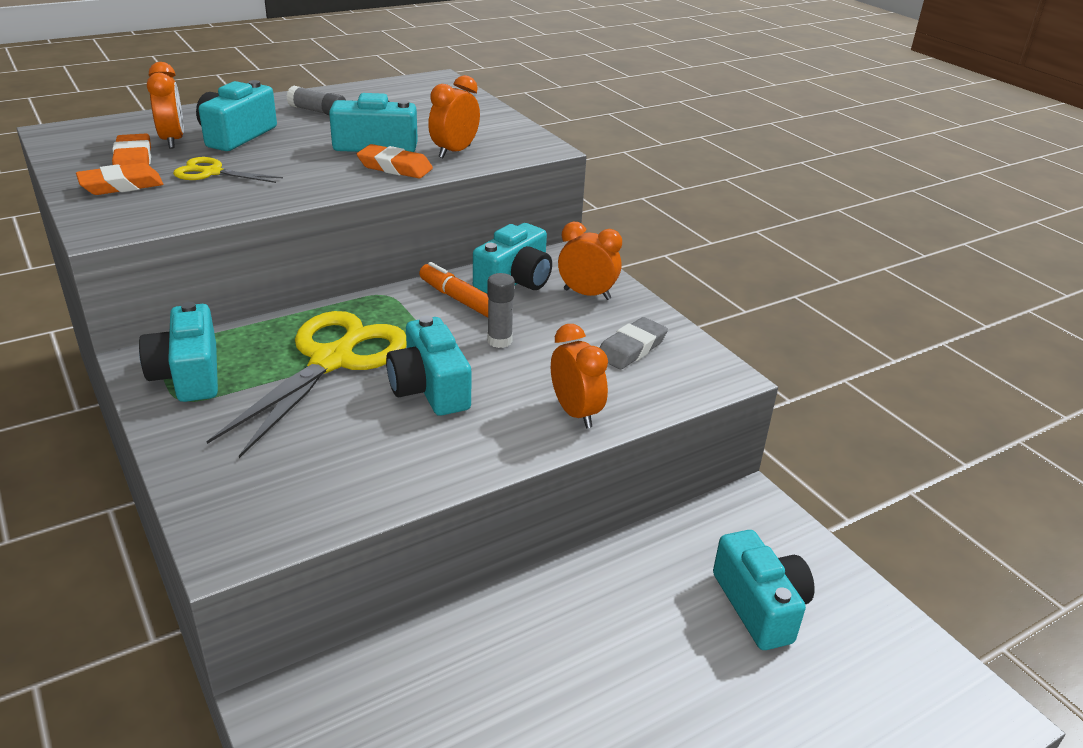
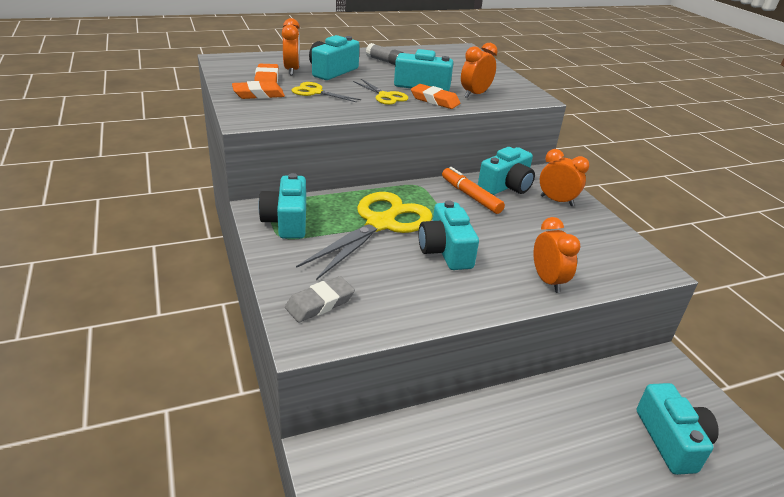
camera: 10 degrees right, 0 degrees up
(320, 168) = (385, 96): none -> yellow scissors
(499, 341) = (494, 225): grey glue stick -> none
(631, 348) = (588, 241): grey eraser -> grey eraser (320, 303)

